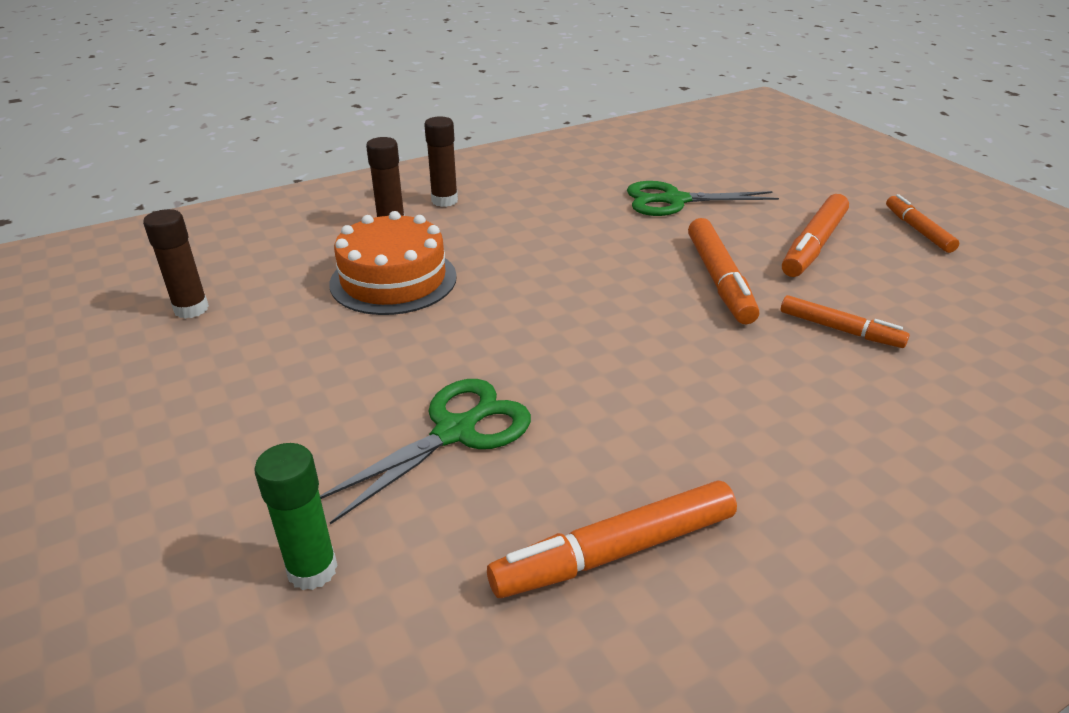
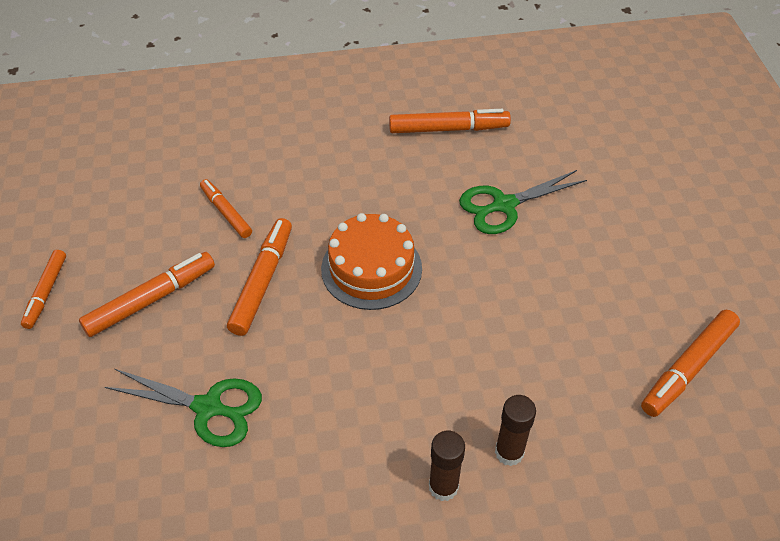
camera: 160 degrees left, 15 degrees up
(191, 309) = (687, 368): brown glue stick -> orange marker
(312, 570) = (585, 155): green glue stick -> none
(393, 280) = (520, 358): orange cake -> orange cake (371, 268)

